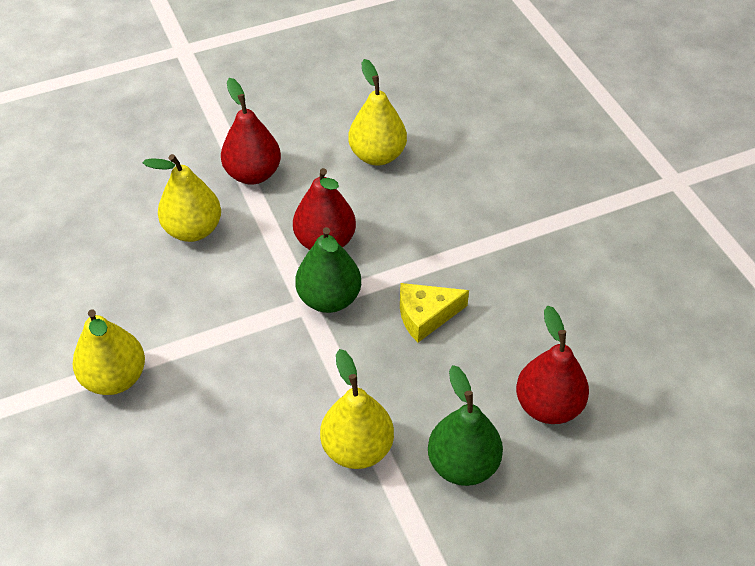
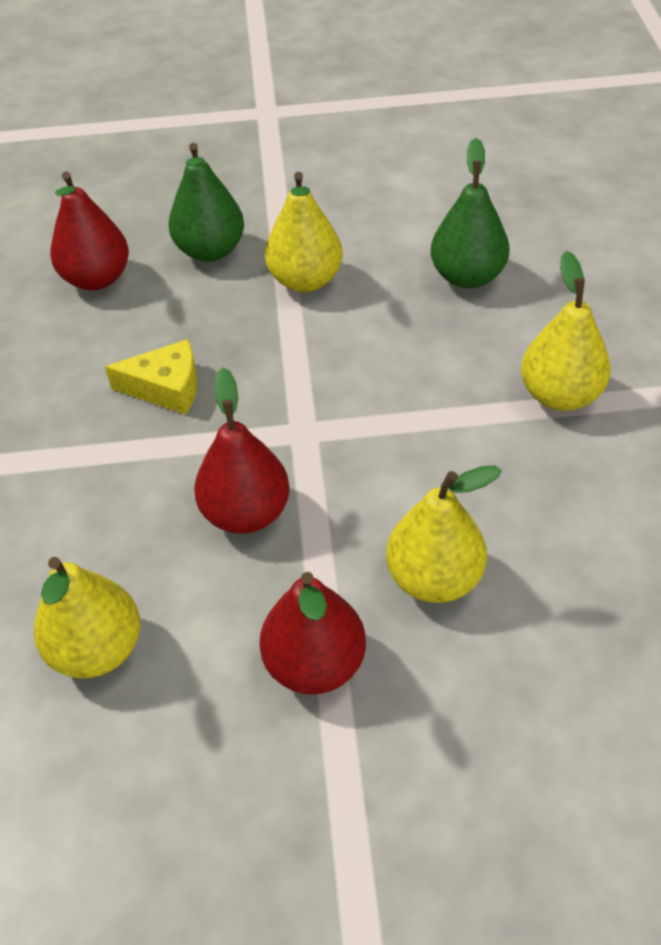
camera: 160 degrees left, 0 degrees up
(329, 299) = (273, 432): green pear -> green pear (467, 276)

